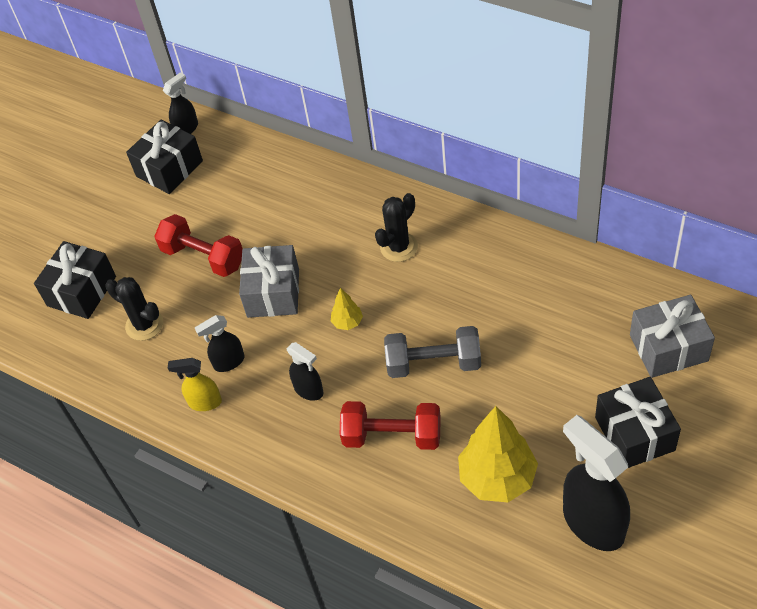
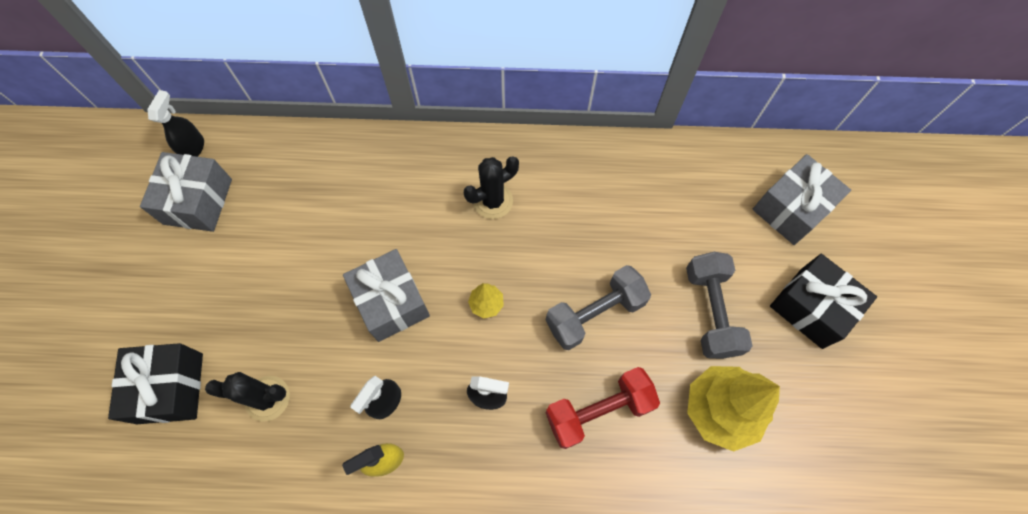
camera: 35 degrees left, 15 degrees up
(169, 169) = (198, 201): black gift -> grey gift
(203, 257) = (292, 291): red dumbbell -> none
(399, 247) = (493, 201): black cactus -> black cactus turned 45 degrees clockwise
(537, 401) = (711, 311): none -> grey dumbbell
(592, 522) = (827, 416): black spray bottle -> none

